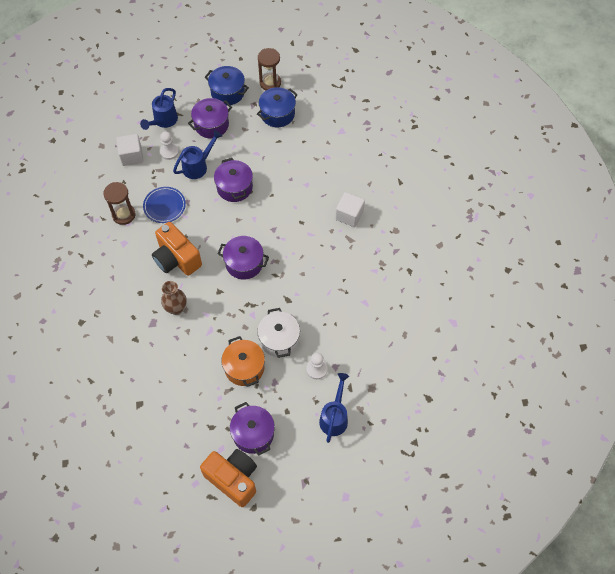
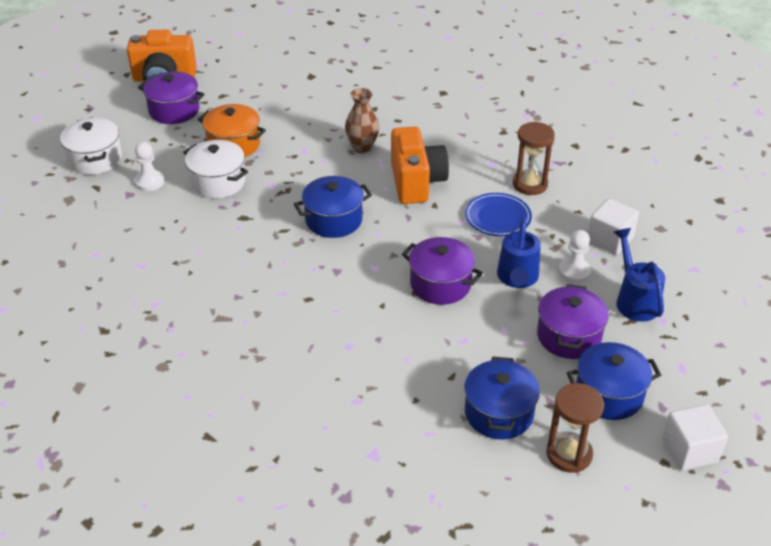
camera: 140 degrees right, 20 degrees down
(177, 259) = (416, 182): orange camera -> orange camera turned 75 degrees clockwise
(244, 263) = (333, 220): purple pot -> blue pot
(334, 417) = (95, 159): blue watering can -> white pot
(349, 215) = (248, 345): white cube -> white cube (689, 450)

